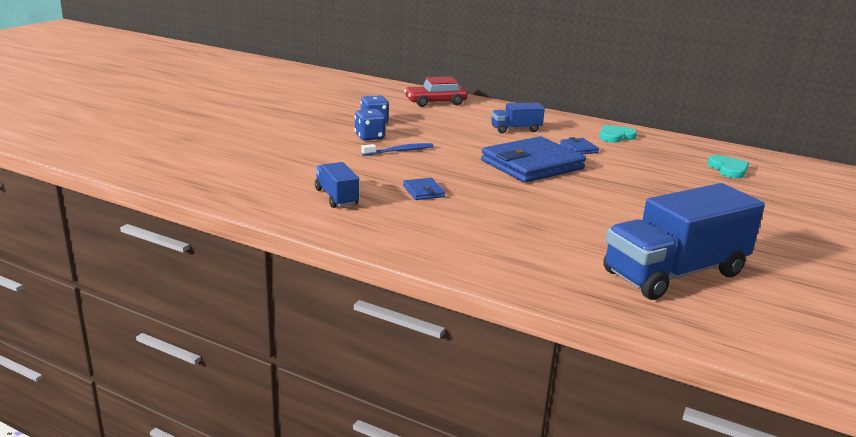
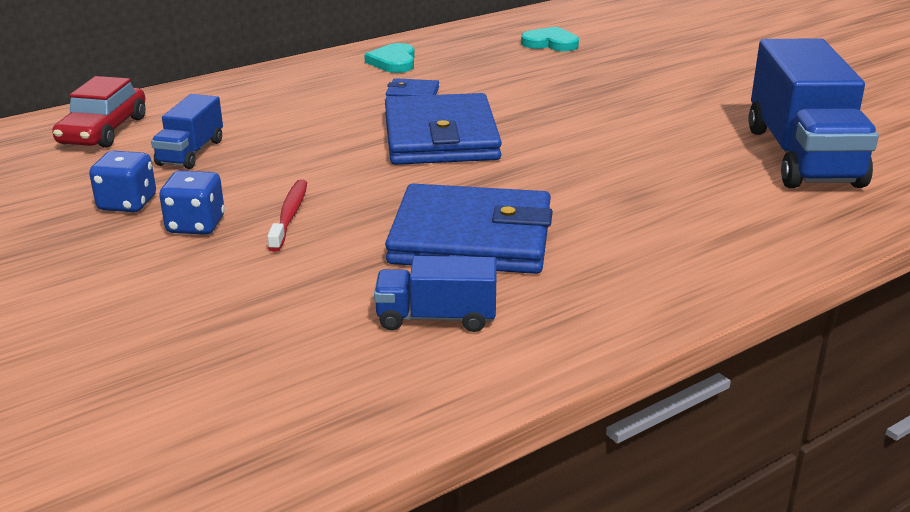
camera: 60 degrees left, 5 degrees up
(399, 151) = (289, 215): blue toothbrush -> red toothbrush
(423, 191) = (471, 238): blue wallet -> blue wallet, size x2.39
(516, 129) = (298, 109): blue truck -> blue truck (191, 152)

